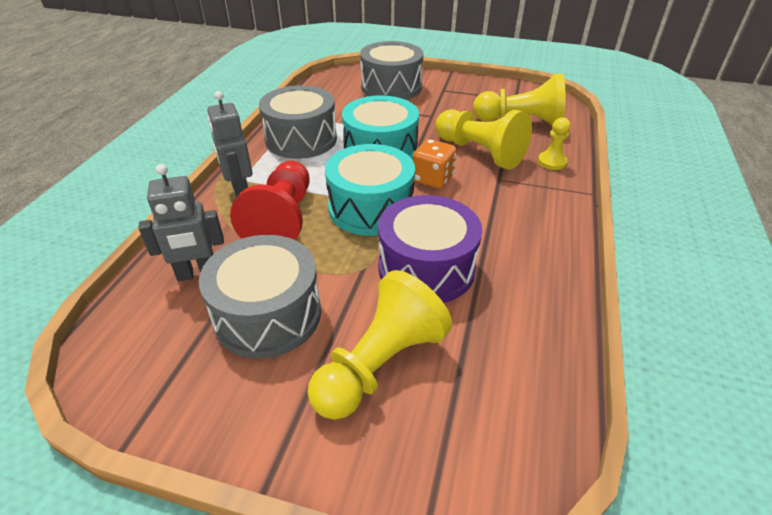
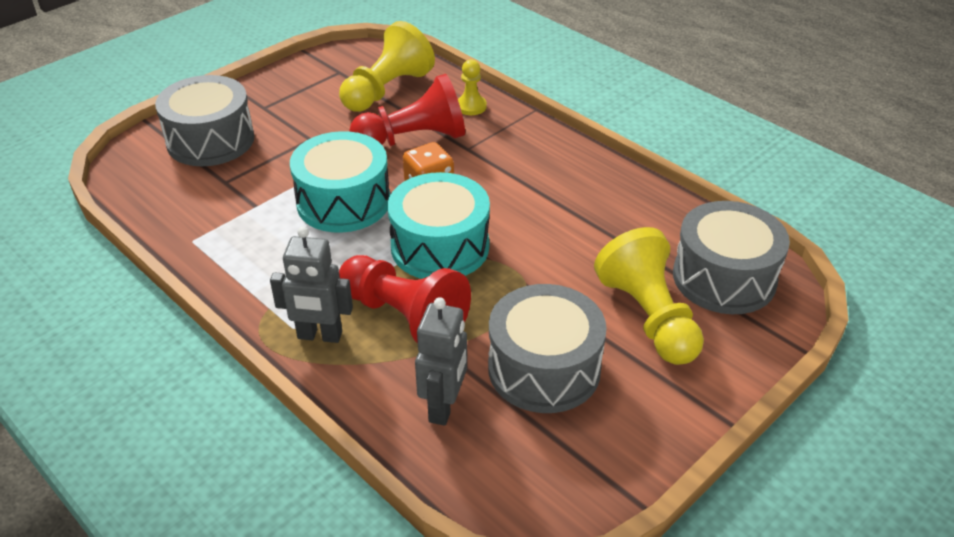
camera: 60 degrees left, 0 degrees up
(301, 139) = (253, 253): grey drum -> grey drum (724, 278)
(426, 268) = (556, 246): purple drum -> none
(479, 152) = (413, 139): yellow pawn -> red pawn

